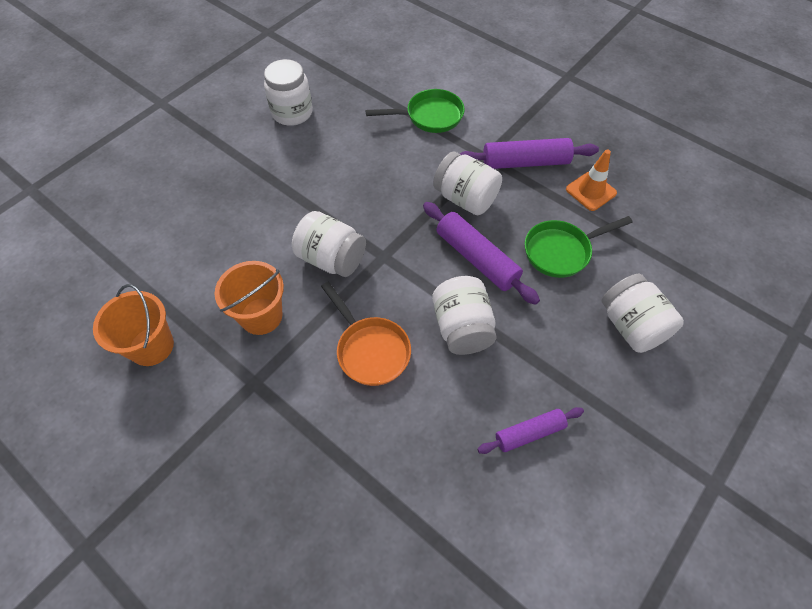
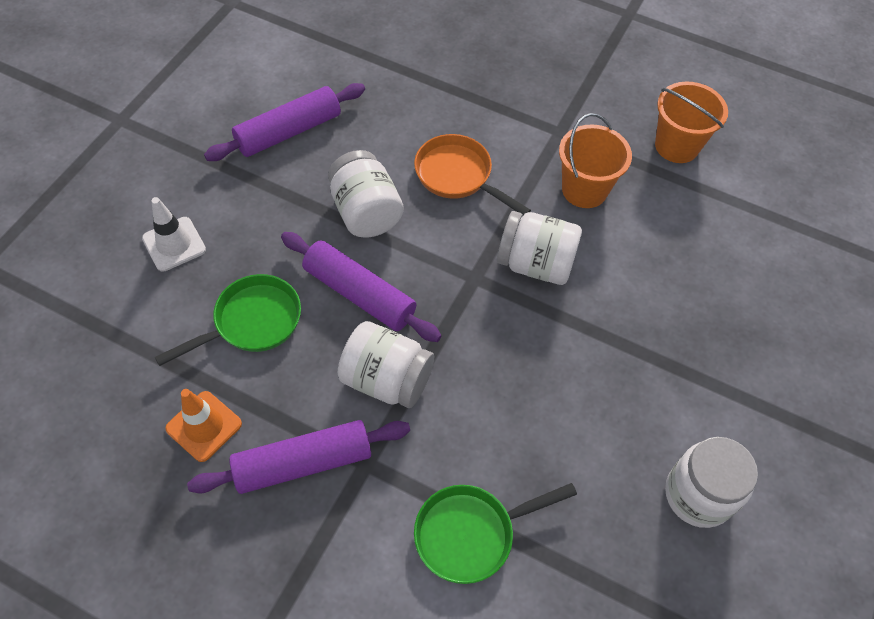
camera: 165 degrees right, 0 degrees up
(529, 433) = (289, 132): purple rolling pin -> purple rolling pin, size x1.60
(631, 326) = (174, 244): white jar -> white traffic cone

